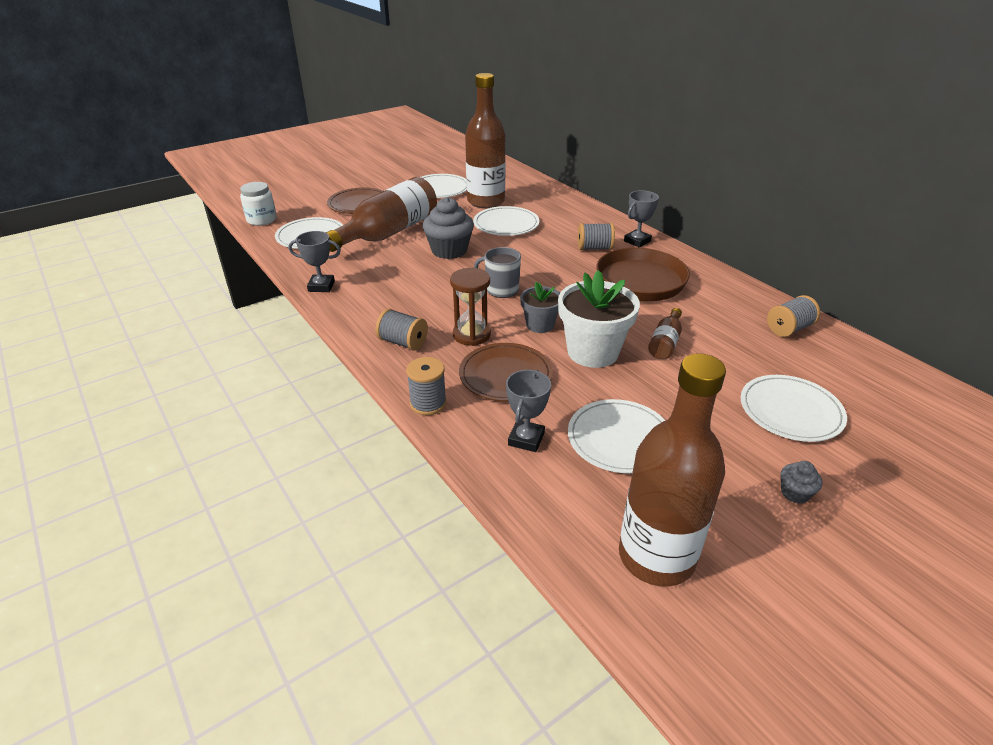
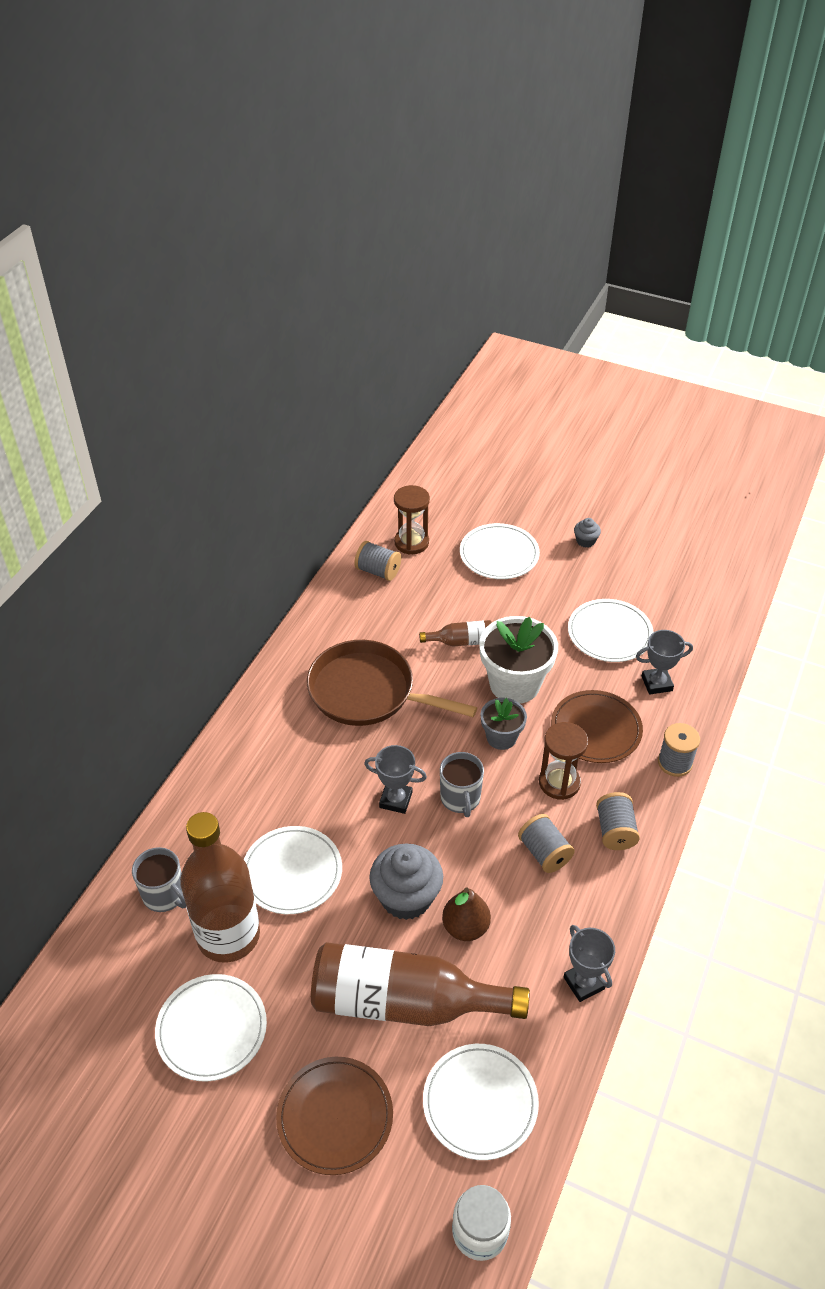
camera: 120 degrees left, 10 degrees up
(407, 262) = (465, 927): none -> brown pear
(529, 192) = (164, 895): none -> grey mug
(594, 248) = (305, 753): grey spool -> grey spool (544, 853)
(637, 241) = (262, 720): grey trophy -> grey trophy (395, 800)
(656, 557) = (694, 588): brown bottle -> none
(830, 360) = (411, 542): none -> brown hourglass

